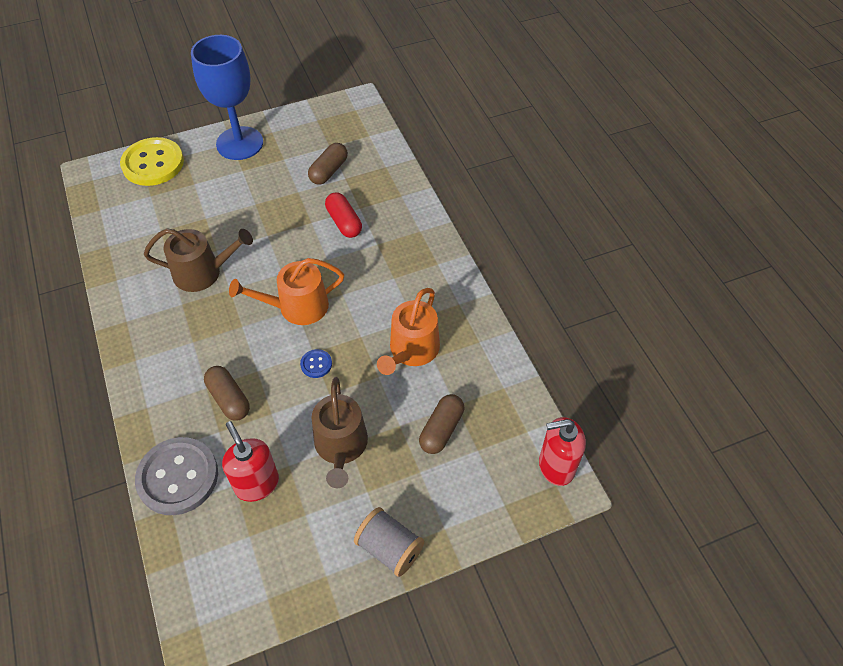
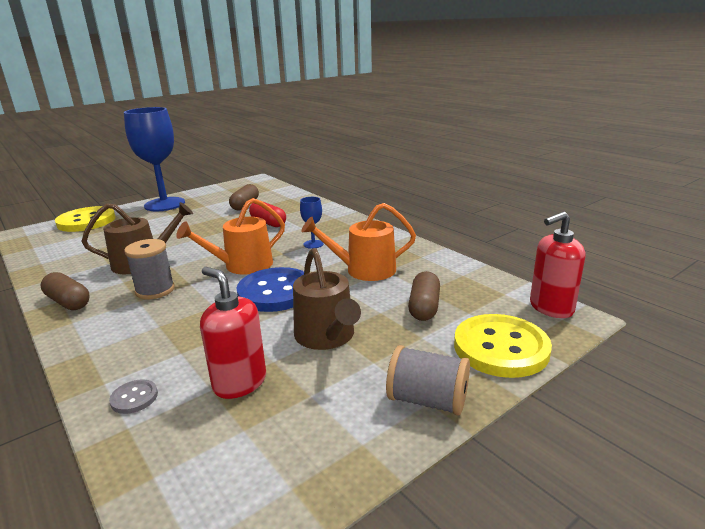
camera: 15 degrees left, 30 degrees down
(178, 477) = (134, 398): grey button -> grey button, size x0.43
(209, 329) = (155, 290): none -> grey spool
(229, 399) = (187, 328): brown capsule -> brown capsule (68, 302)
(316, 364) = (275, 292): blue button -> blue button, size x2.31
(378, 284) = (313, 244): none -> blue goblet
(412, 350) = (364, 270): orange watering can -> orange watering can turned 75 degrees clockwise
(478, 506) = (501, 348): none -> yellow button

